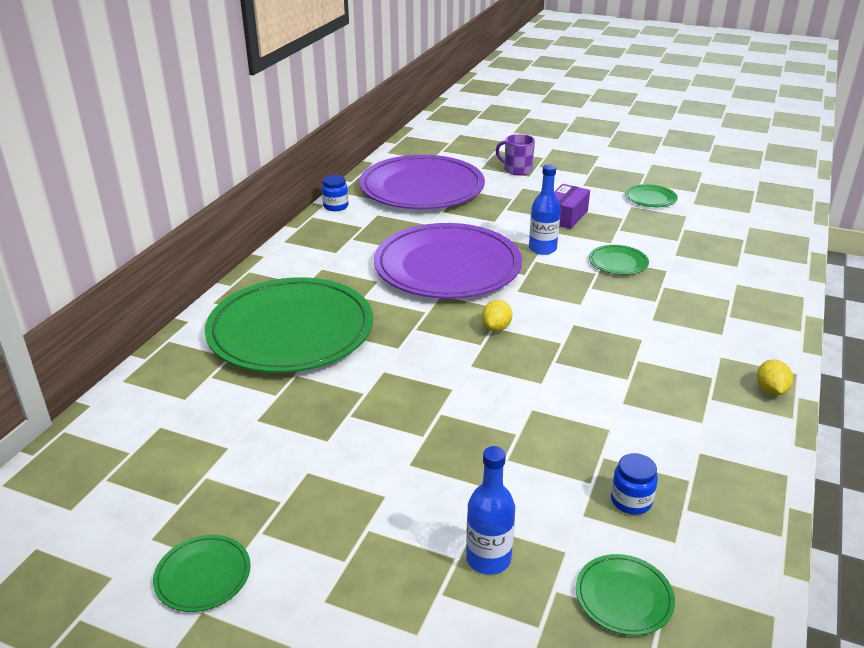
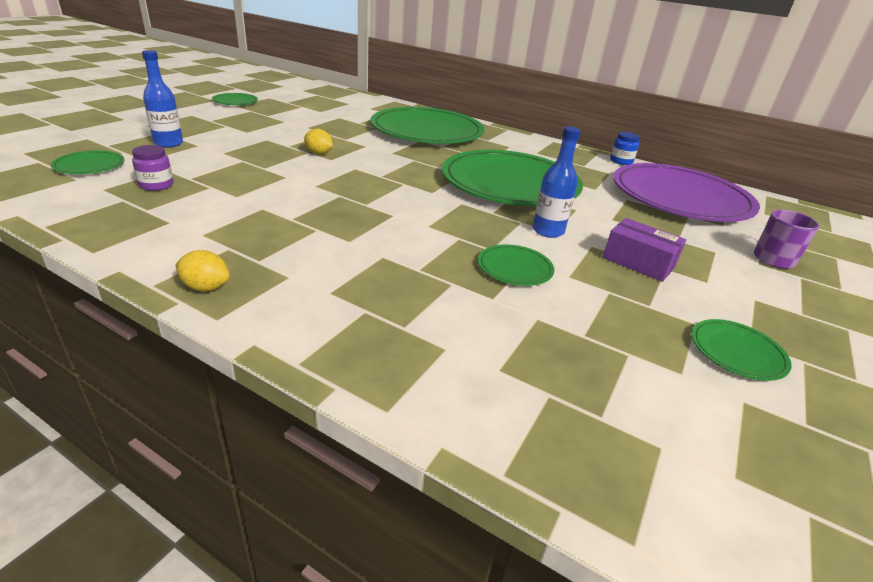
camera: 95 degrees right, 0 degrees up
(447, 267) = (510, 184): purple plate -> green plate
(496, 328) = (402, 184): yellow lemon -> yellow lemon (319, 153)
(631, 501) = (156, 185): blue jar -> purple jar

